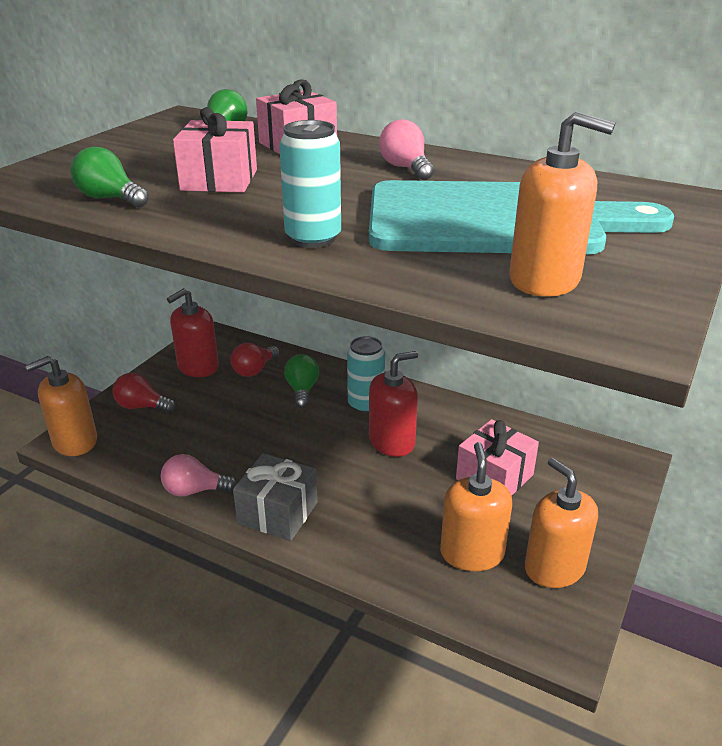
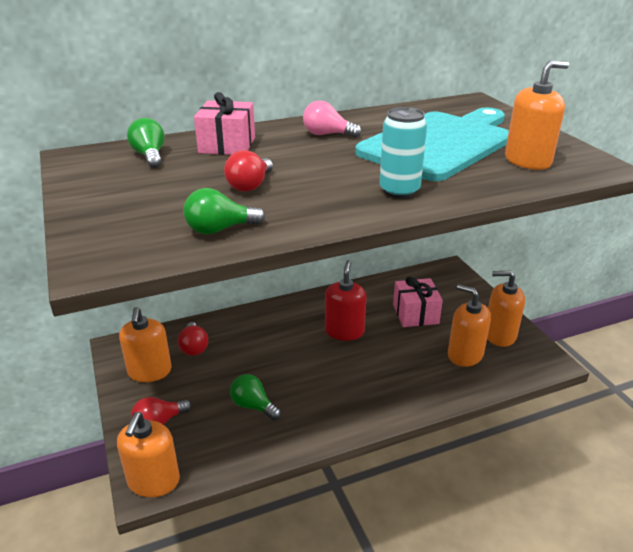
camera: 50 degrees left, 0 degrees up
(194, 490) = (293, 438): pink light bulb -> none
(198, 367) = (150, 371): red soap dispenser -> orange soap dispenser
(219, 180) = (250, 185): pink gift -> red light bulb
(277, 513) = (357, 410): grey gift -> none
(302, 390) = (247, 338): green light bulb -> green light bulb (253, 406)
(365, 405) = (297, 322): turquoise can -> none

